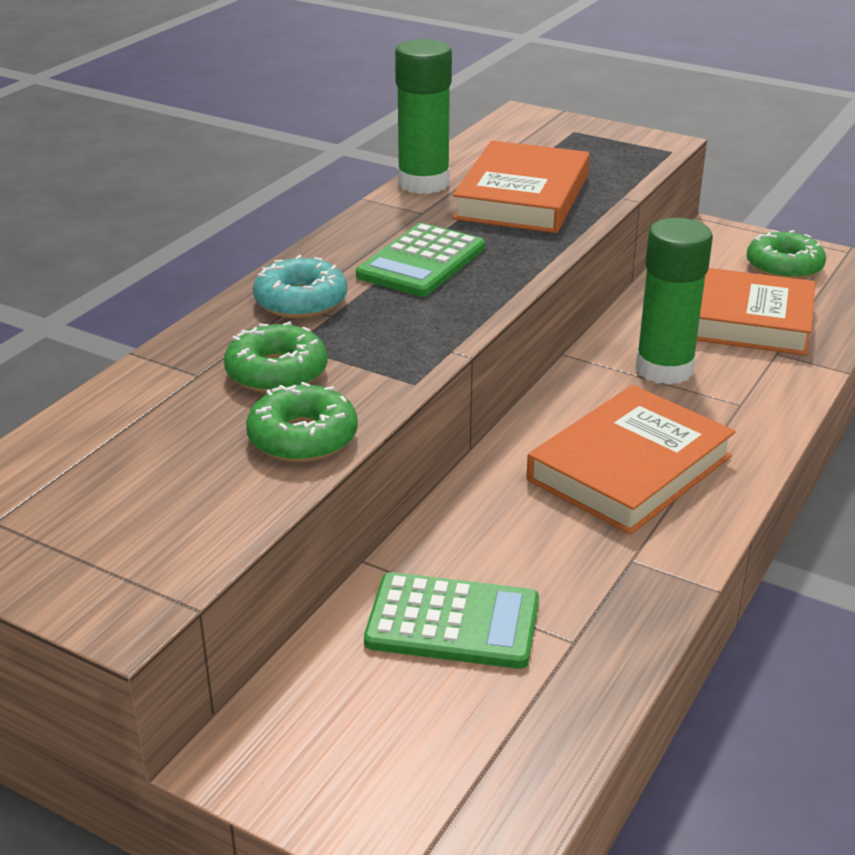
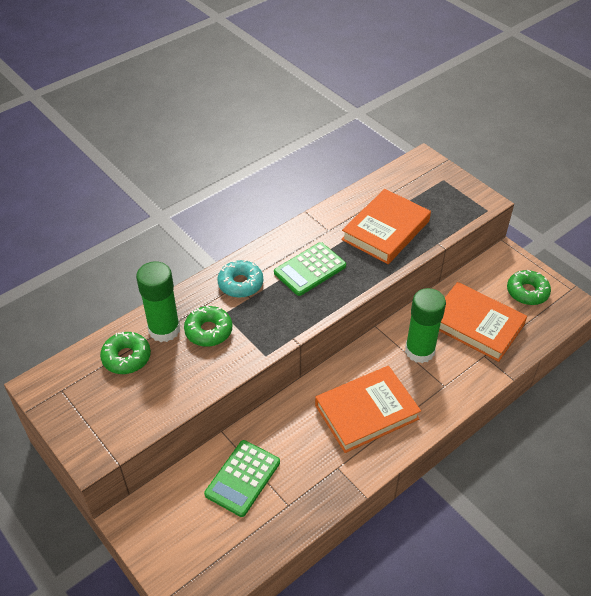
camera: 20 degrees right, 15 degrees up
(303, 437) = (201, 377): green donut -> green donut (126, 357)
(423, 183) = (341, 206): green glue stick -> green glue stick (164, 329)
(452, 622) = (242, 478): green calculator -> green calculator turned 90 degrees clockwise

